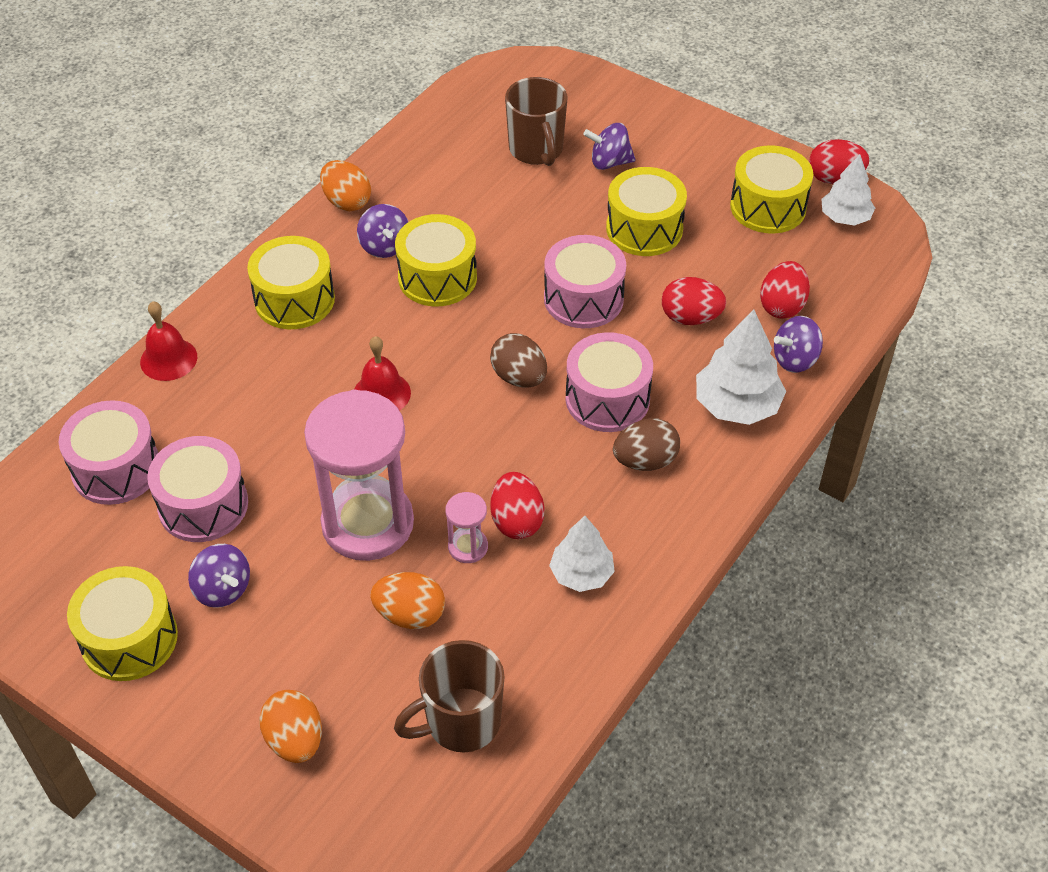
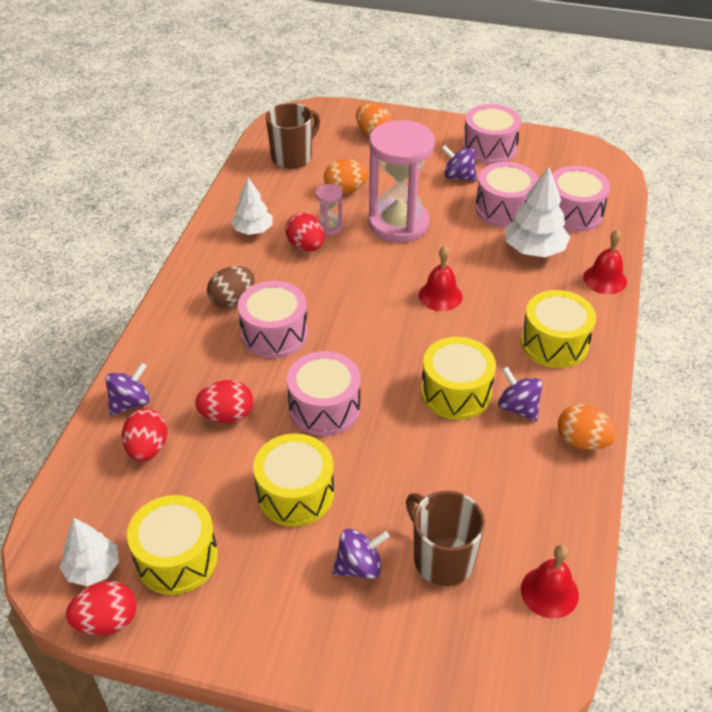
camera: 160 degrees right, 5 degrees down
(129, 639) = (489, 148): yellow drum -> pink drum
(463, 110) = (549, 592): none -> red bell
(519, 377) = (347, 332): brown egg -> none
(737, 405) = (173, 354): white tree -> white tree (534, 250)

